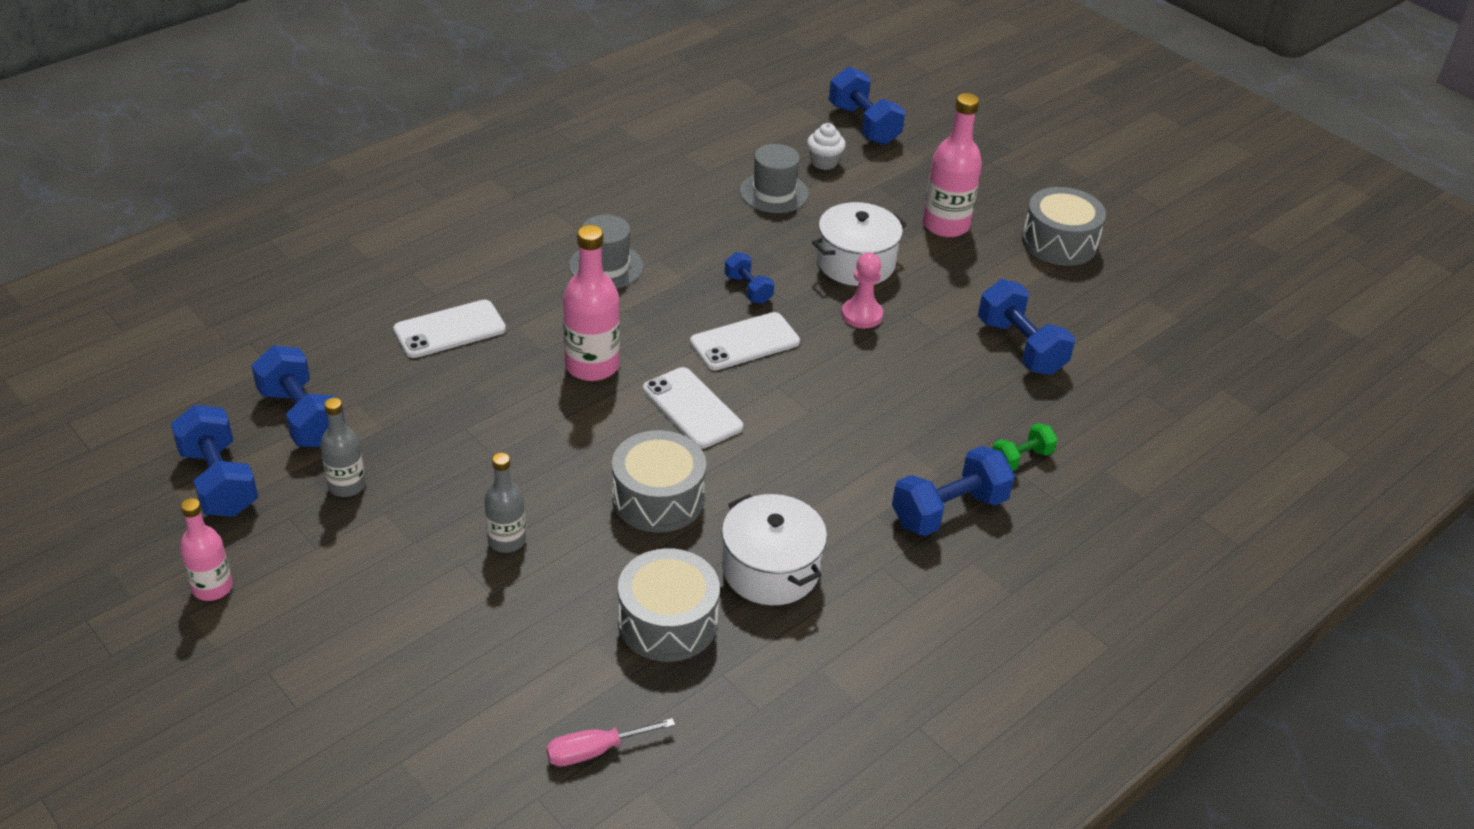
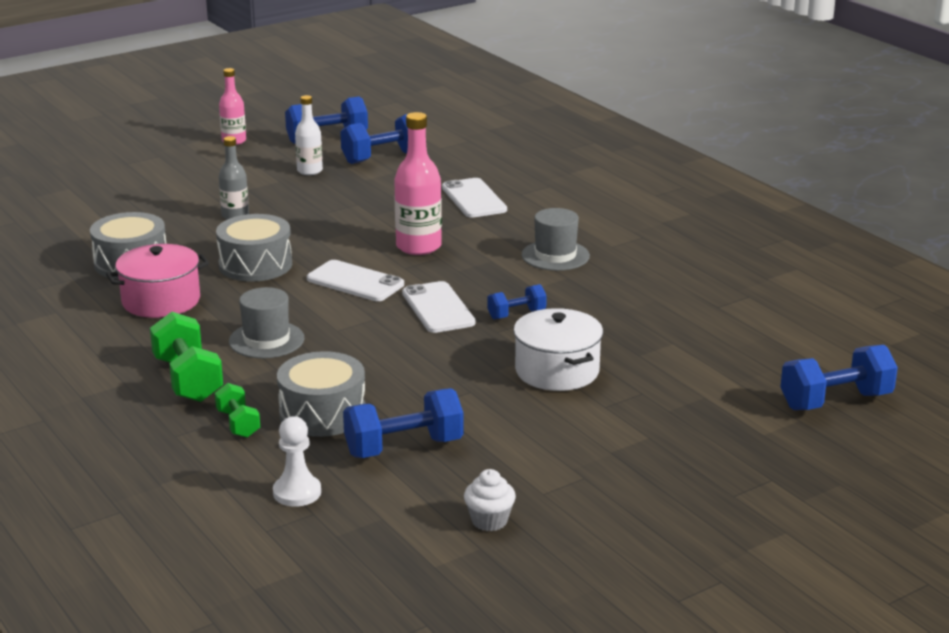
camera: 100 degrees right, 15 degrees down
(347, 485) = (309, 171): grey bottle -> white bottle
(595, 751) = (38, 238): pink screwdriver -> none
(692, 408) = (355, 282): white phone -> white phone turned 60 degrees clockwise
(770, 569) = (161, 301): white pot -> pink pot
(774, 193) = (682, 338): grey hat -> grey hat (266, 340)
(824, 162) = (747, 370): white cupcake -> white cupcake (489, 521)
(861, 315) = (470, 366): pink pawn -> none
(945, 225) = (628, 430): pink bottle -> none
(949, 511) = (188, 379): blue dumbbell -> green dumbbell
(1059, 242) = (595, 503): grey drum -> grey drum (322, 413)
(1118, 405) = (297, 492): none -> white pawn

